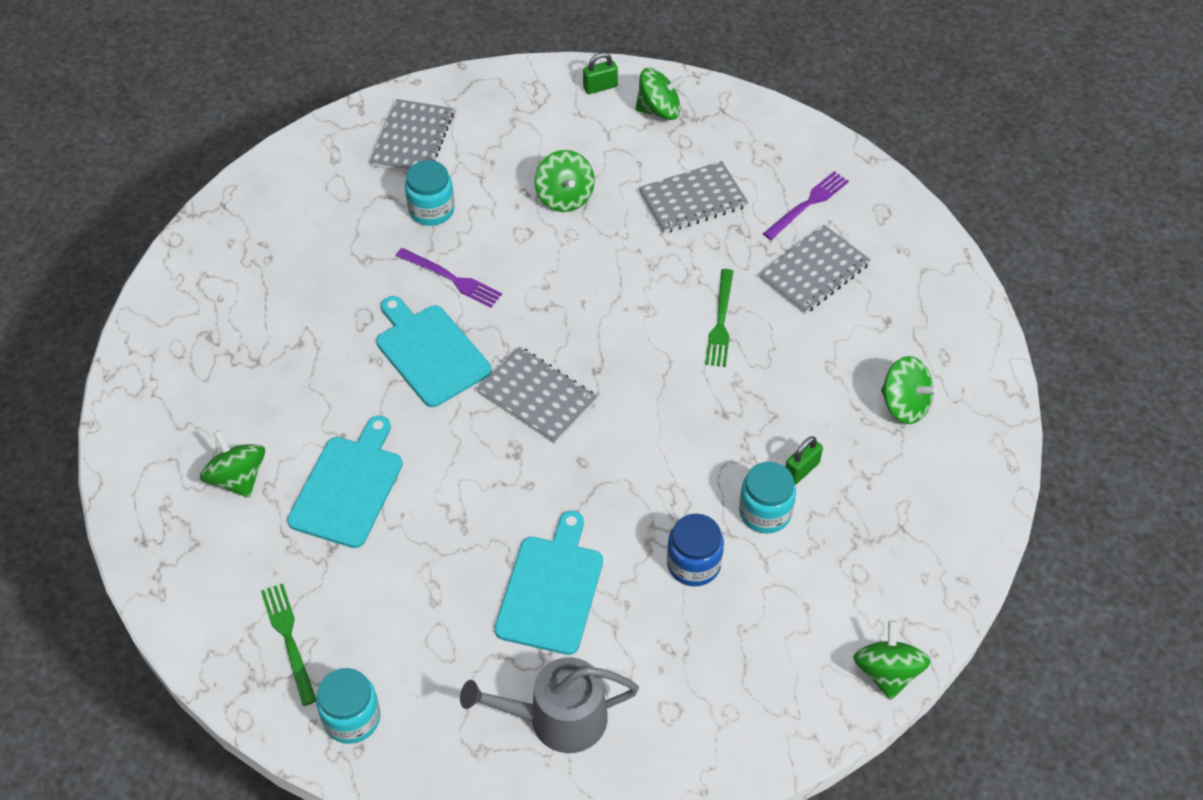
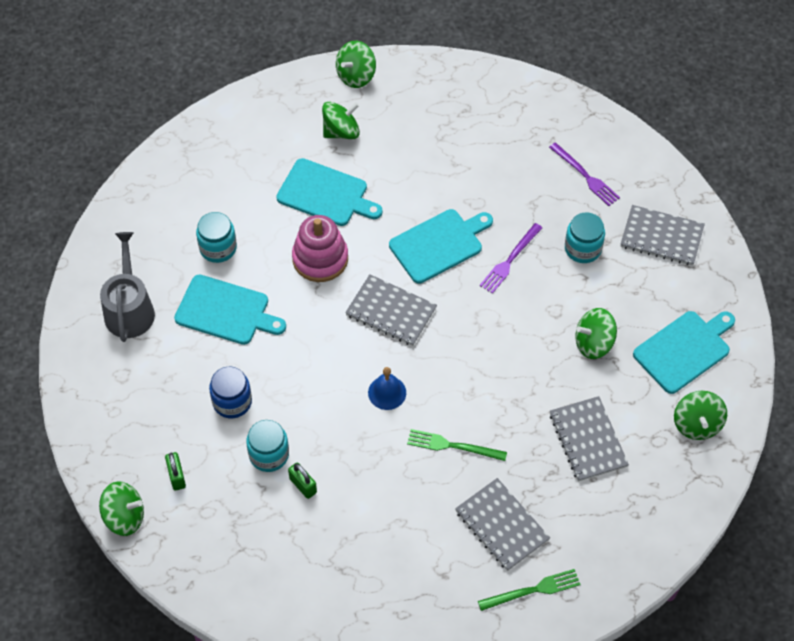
camera: 95 degrees right, 5 degrees up
(289, 639) = (213, 163): green fork -> green fork (532, 590)
(352, 718) = (152, 196): turquoise jar -> turquoise jar (218, 248)
(458, 483) = (320, 259): none -> pink stacking toy
(537, 397) = (391, 311): grey notebook -> grey notebook turned 75 degrees clockwise
(566, 120) = (684, 350): none -> turquoise cutting board
(600, 87) = (726, 379): green padlock -> green padlock (176, 476)
(656, 392) = (387, 392): none -> blue bell
(808, 204) = (579, 532): purple fork -> purple fork (585, 176)
(904, 405) = (355, 572): green spinning top -> green spinning top (356, 75)

